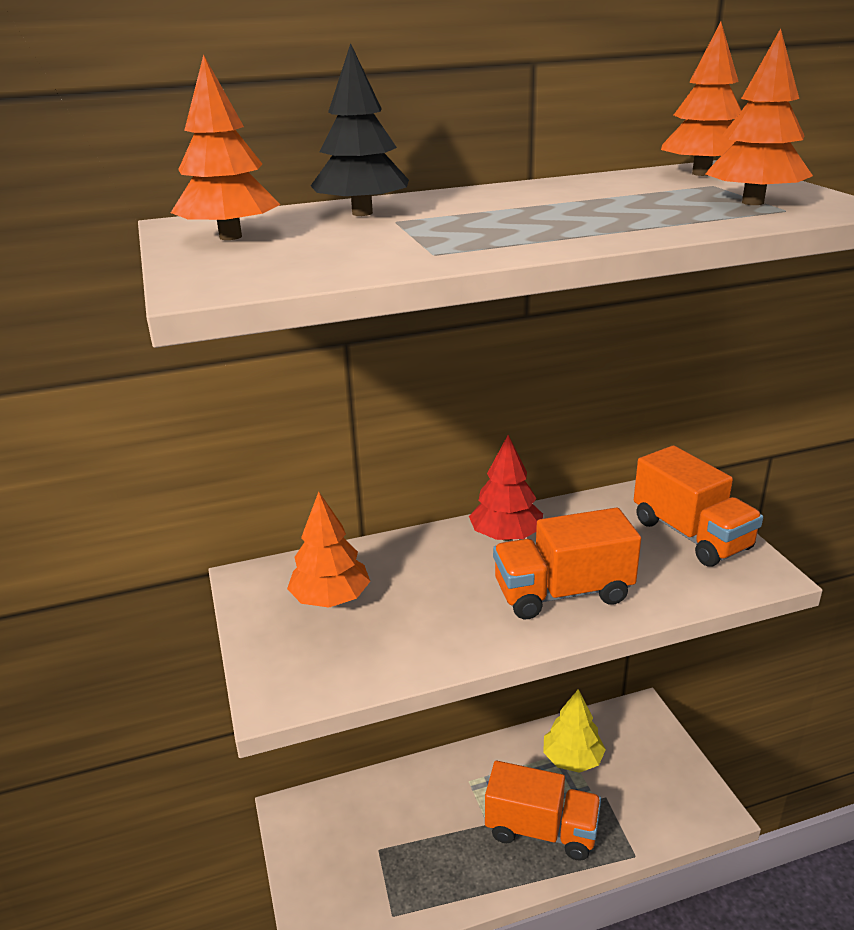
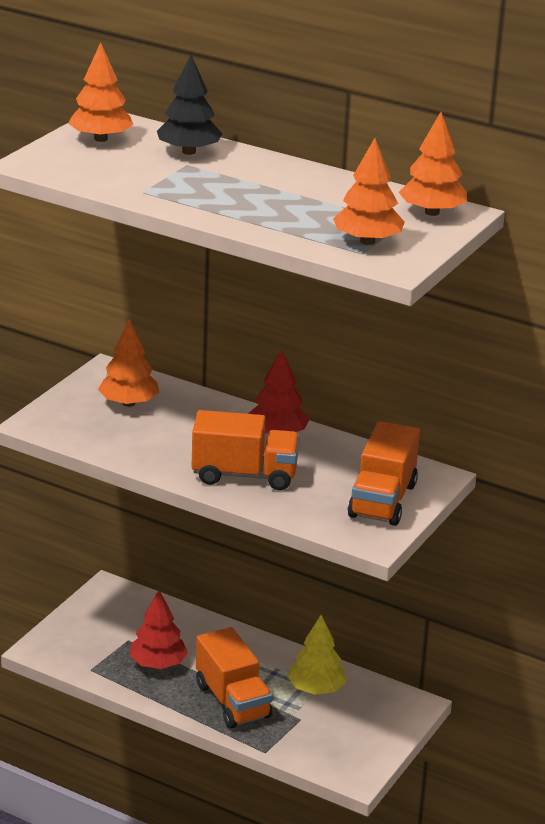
camera: 45 degrees right, 0 degrees up
(436, 850) = (158, 664): none -> red tree
(562, 593) = (244, 475): orange truck -> orange truck turned 150 degrees clockwise

